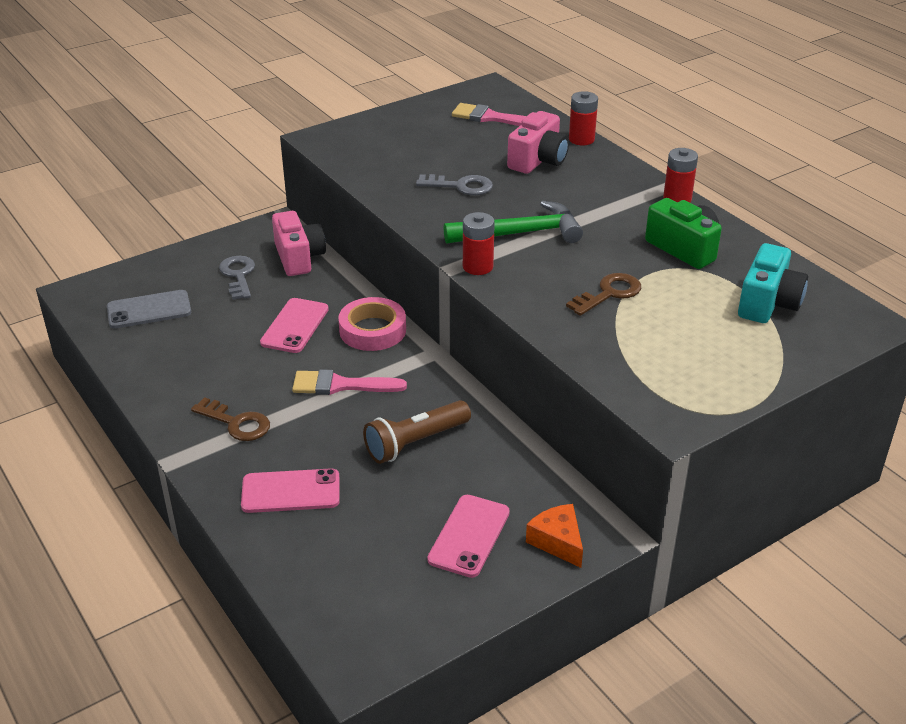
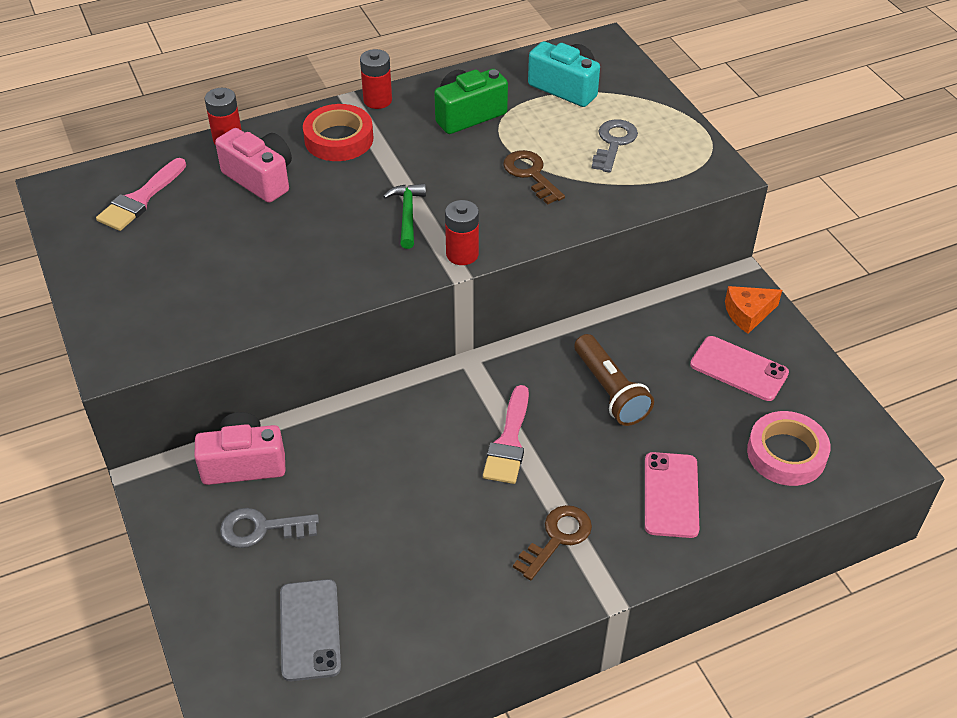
camera: 80 degrees left, 10 degrees up
(295, 326) = (389, 476): pink phone -> none
(372, 330) = (416, 406): pink tape -> pink tape (786, 454)
(461, 186) = (293, 245): grey key -> grey key (614, 143)
(521, 233) = (407, 214): green hammer -> green hammer, size x0.60
(609, 187) = (339, 139): none -> red tape

